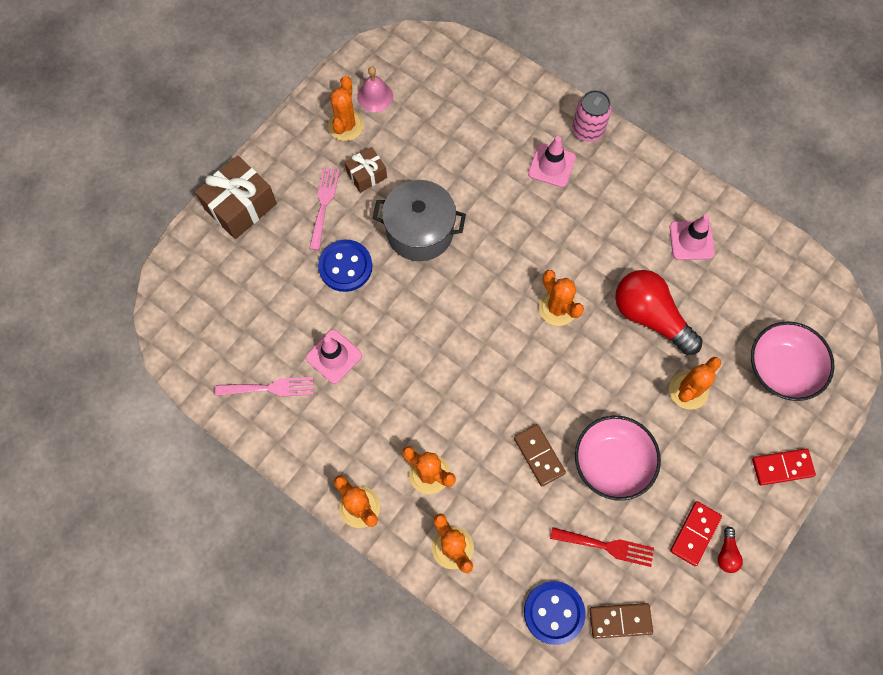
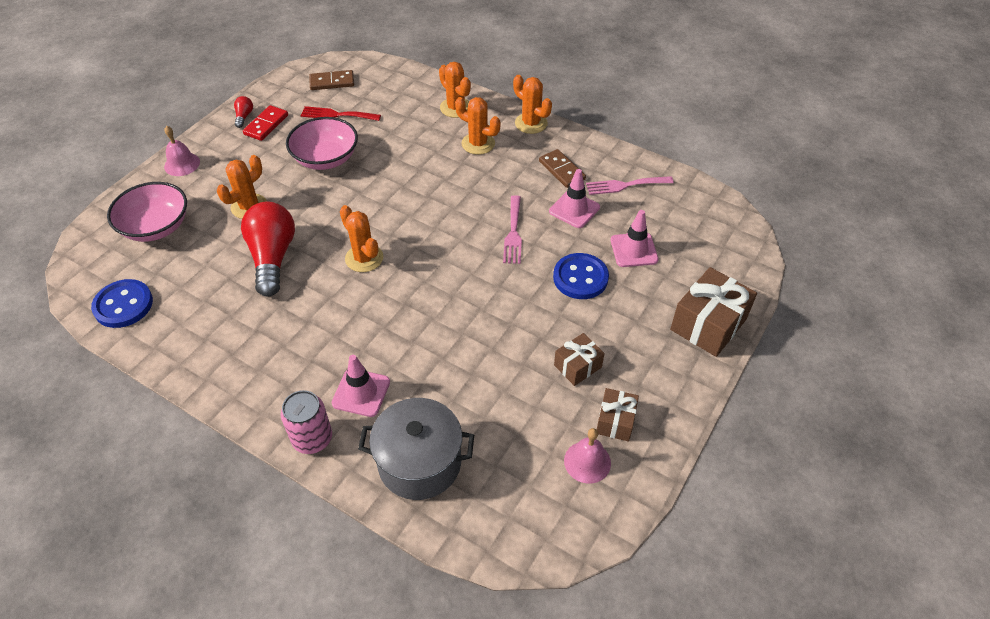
camera: 175 degrees right, 20 degrees down
(324, 204) = (618, 333): pink fork -> pink fork (513, 233)
(346, 125) = (615, 421): orange cactus -> brown gift
(420, 231) = (508, 314): grey pot -> grey pot (419, 463)
(539, 455) = (387, 159): brown domino -> brown domino (562, 170)
(554, 612) = (380, 83): blue button -> blue button (123, 305)
(650, 316) = (273, 257): red light bulb -> red light bulb turned 135 degrees counterclockwise
(691, 240) = (213, 326): pink traffic cone -> pink traffic cone (634, 250)
(782, 467) = (182, 164): red domino -> pink bell

